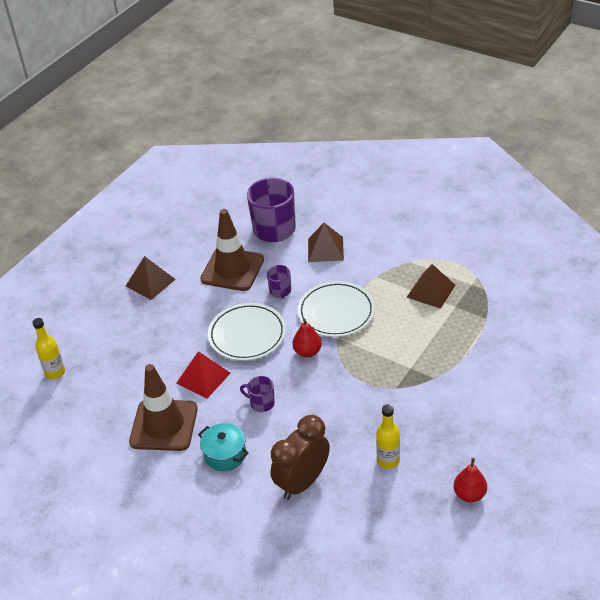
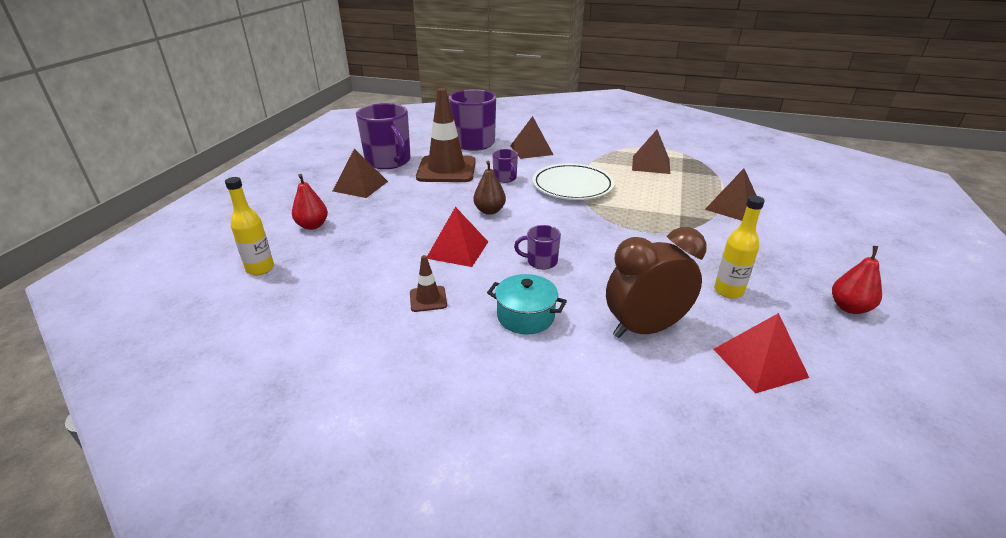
camera: 20 degrees left, 10 degrees down
(164, 425) = (428, 299): brown traffic cone -> brown traffic cone, size x0.44
(184, 249) = (389, 161): none -> purple mug
(247, 335) = (489, 211): white plate -> brown pear
(302, 482) = (645, 329): brown clock -> brown clock turned 45 degrees clockwise
(307, 352) = (564, 216): red pear -> red pear (312, 226)
(362, 526) = (759, 362): none -> red pyramid
(465, 367) = (733, 207): none -> brown pyramid

